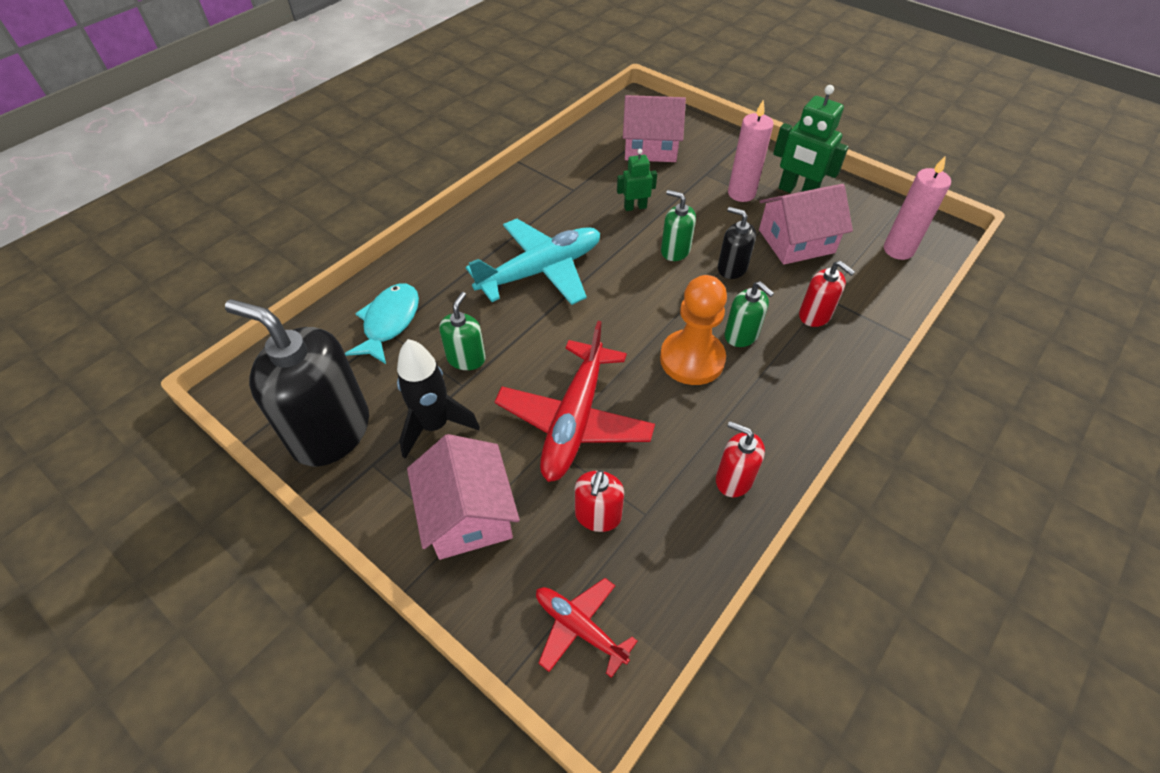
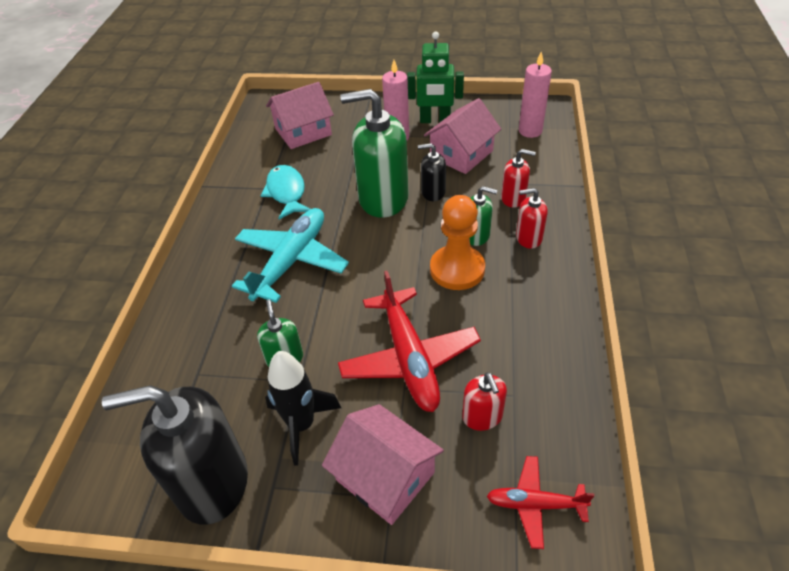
camera: 30 degrees left, 5 degrees down
(389, 322) = (192, 365): turquoise fish -> turquoise fish (286, 192)
(635, 207) = (327, 180): green robot -> none
(675, 251) = (383, 198): green soap dispenser -> green soap dispenser, size x2.06
(733, 479) = (551, 336): red soap dispenser -> red soap dispenser (528, 238)

